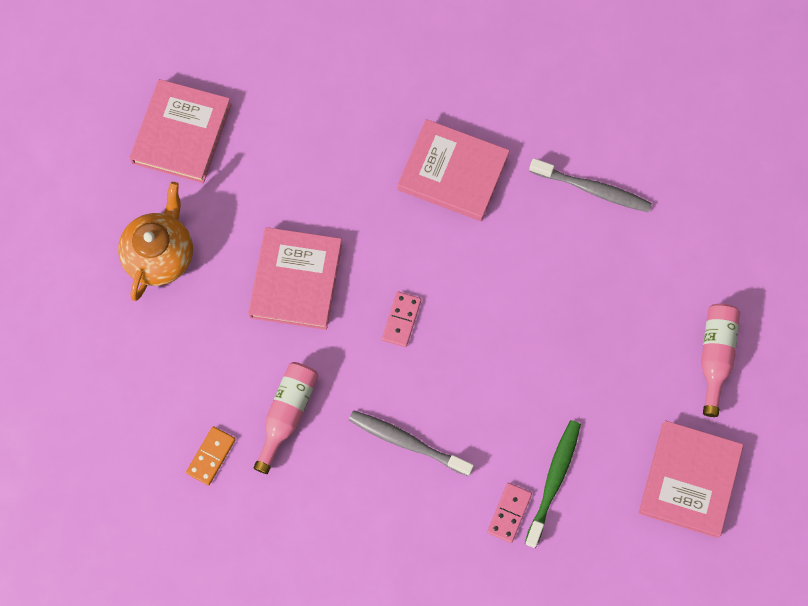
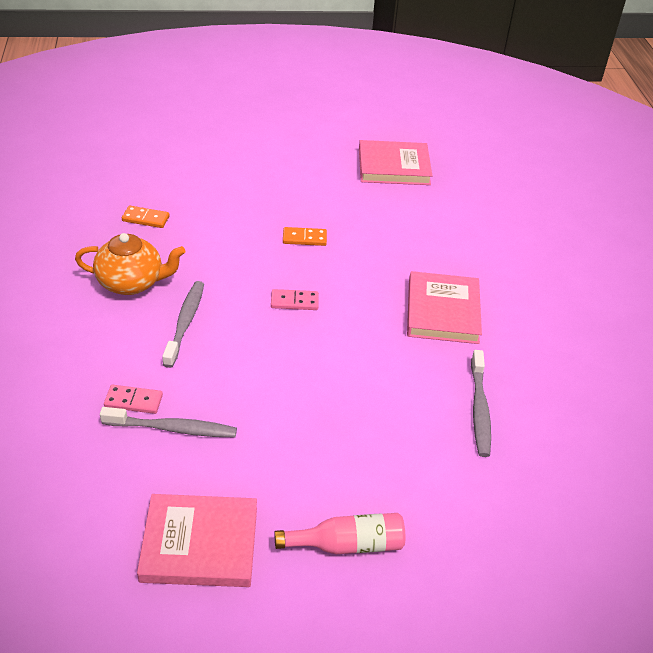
camera: 70 degrees right, 30 degrees down
(160, 255) = (296, 172): orange teapot -> orange teapot (131, 283)
(287, 414) = (191, 251): pink bottle -> none
(296, 280) = (304, 238): pink book -> orange domino
(553, 480) = (173, 428): green toothbrush -> grey toothbrush

